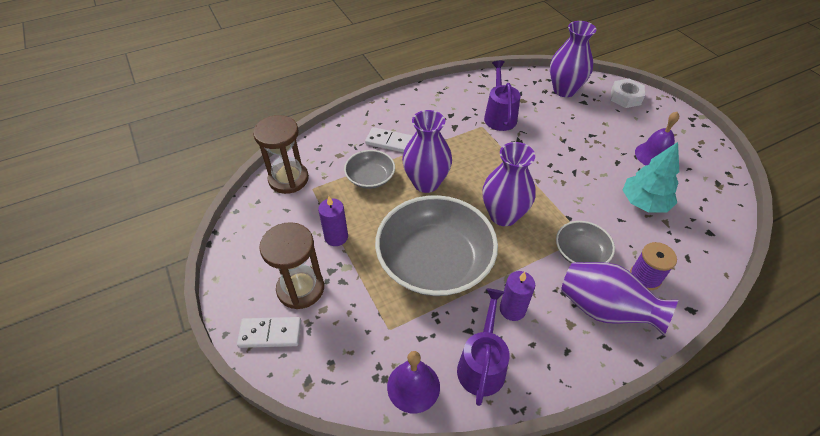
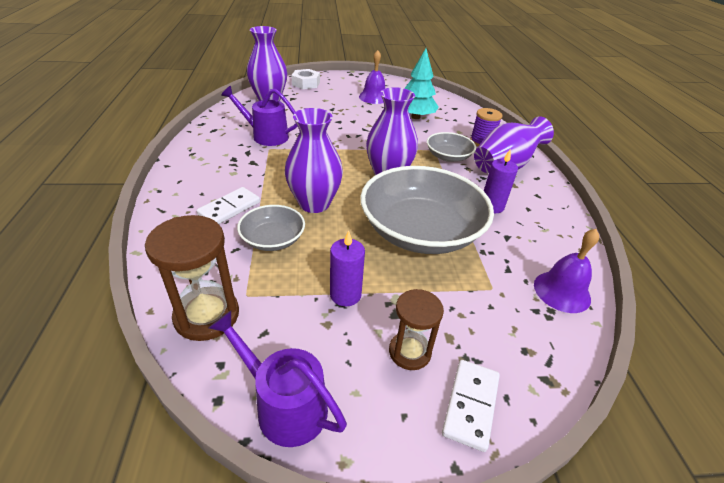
camera: 70 degrees left, 10 degrees down
(300, 288) = (409, 352): brown hourglass -> brown hourglass, size x0.65
(482, 364) = (543, 241): purple watering can -> purple watering can (284, 405)

